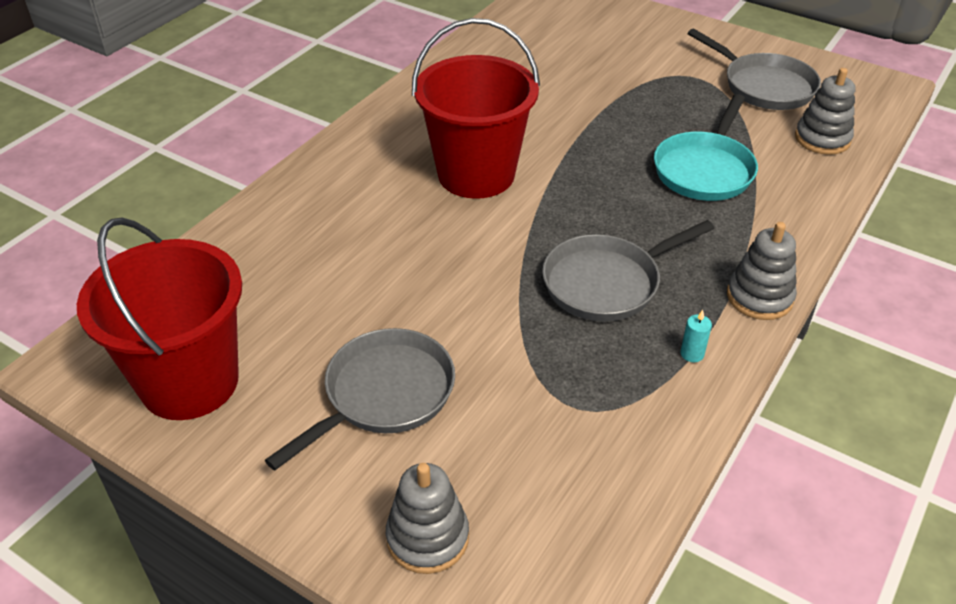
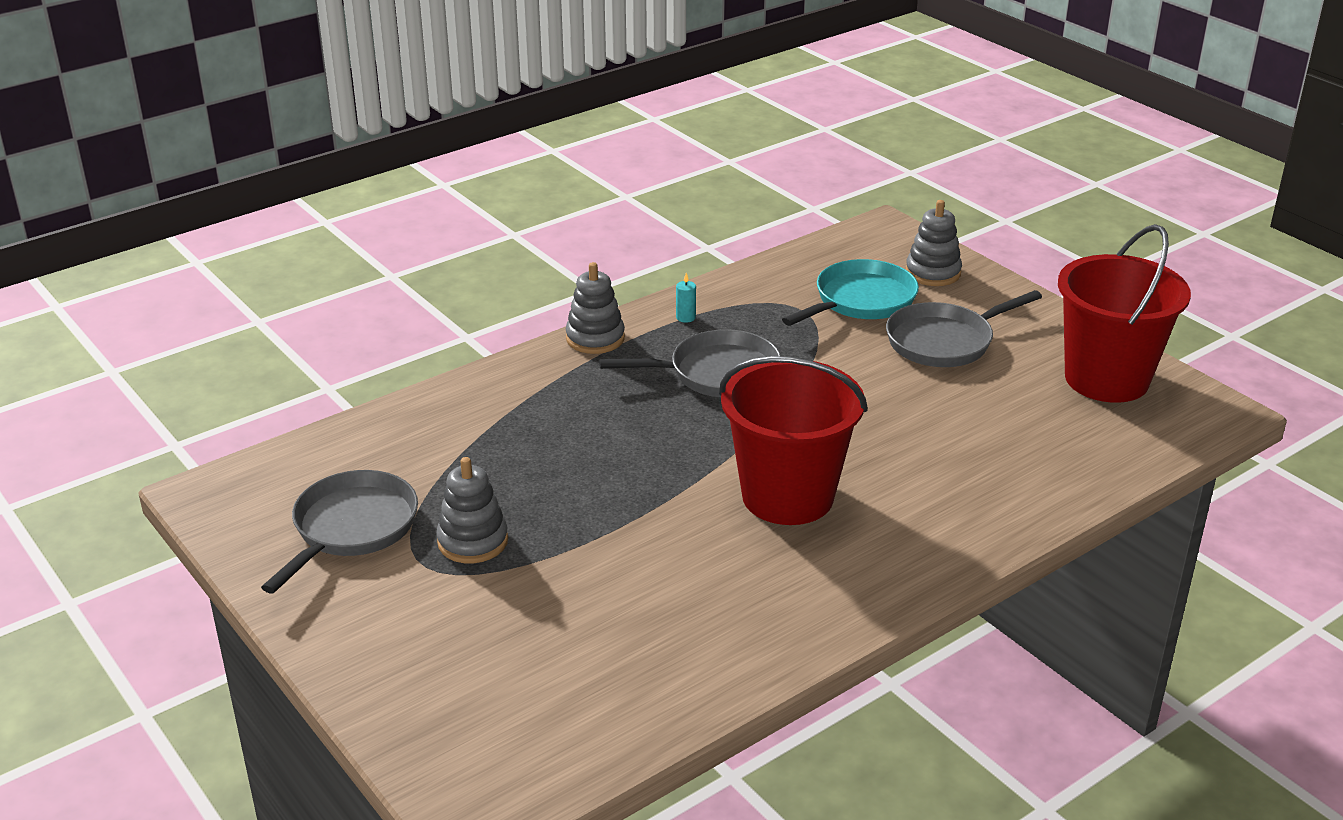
camera: 160 degrees left, 10 degrees down
(705, 169) = (532, 446): turquoise pan -> turquoise pan (860, 301)
(763, 86) = (351, 529): grey pan -> grey pan turned 45 degrees clockwise
(822, 139) = (369, 450): grey stacking toy -> grey stacking toy (473, 541)

